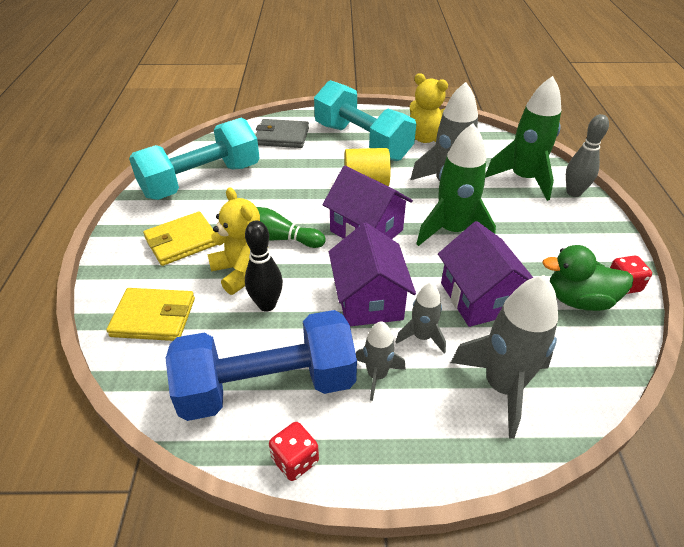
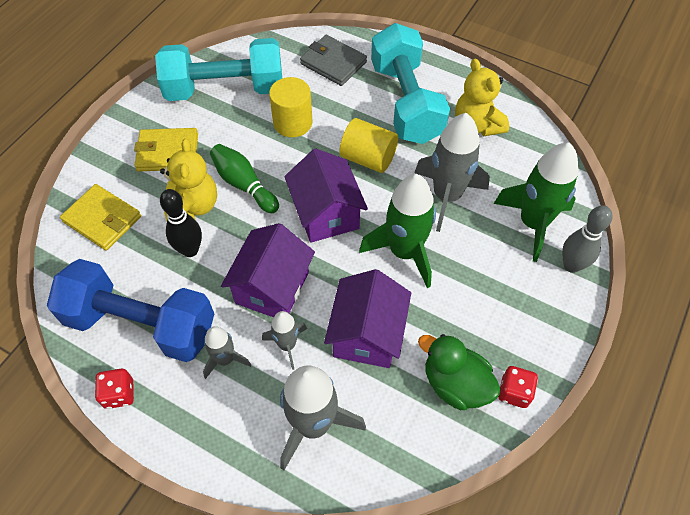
camera: 30 degrees right, 15 degrees up
(282, 183) = (292, 123): none -> yellow cylinder

